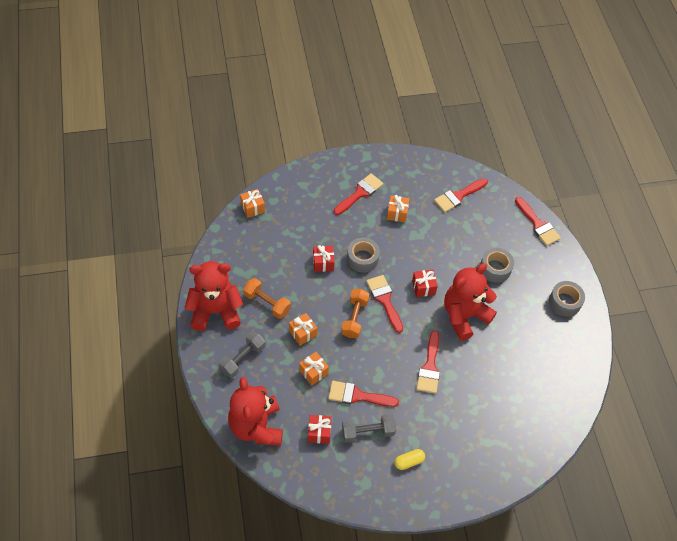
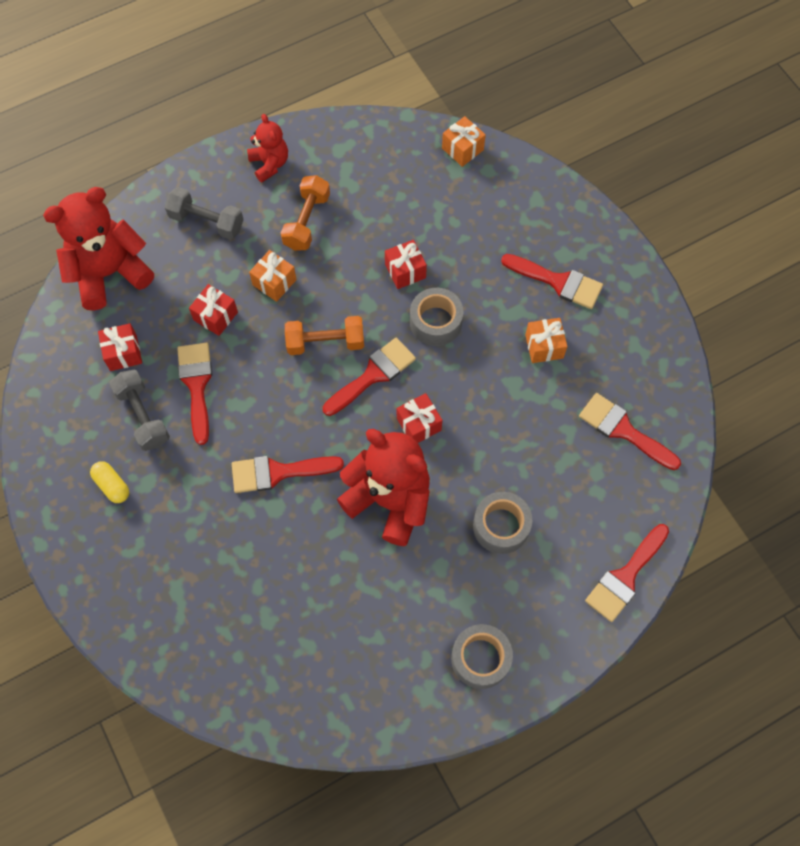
camera: 75 degrees right, 10 degrees up
(215, 311) = (269, 164): red teddy bear -> red teddy bear, size x0.54
(313, 372) = (215, 316): orange gift -> red gift

